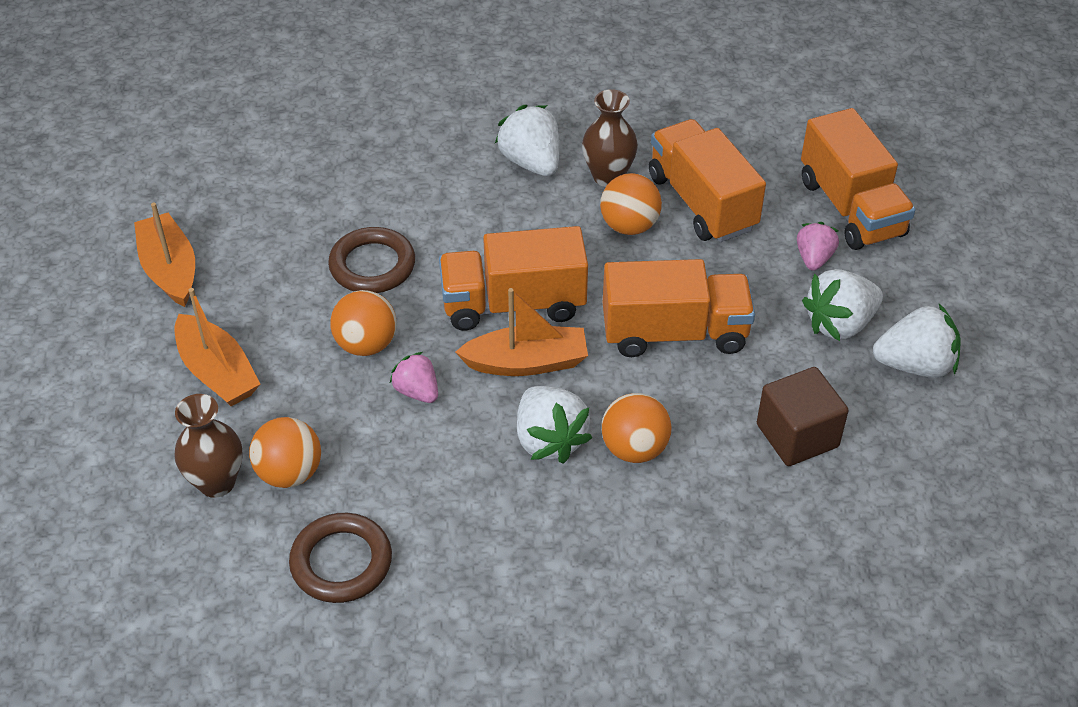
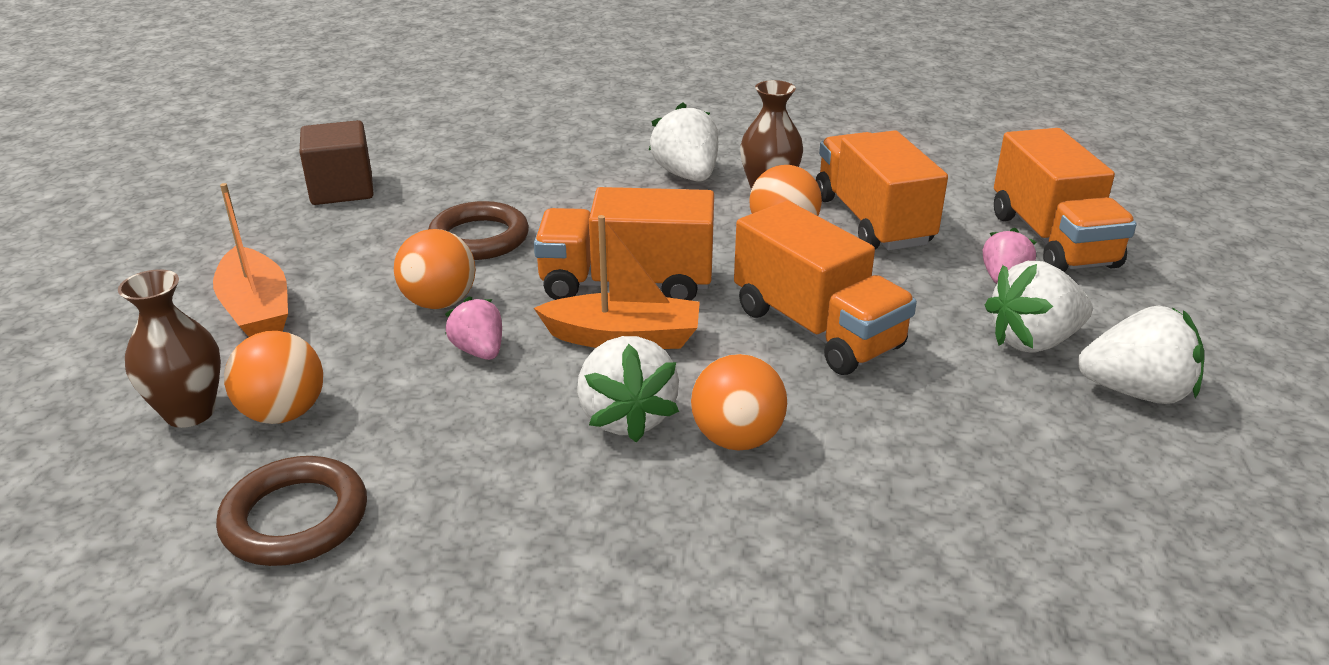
camera: 10 degrees right, 15 degrees down
(170, 270) = (260, 222): orange boat -> none
(674, 333) = (816, 329): orange truck -> orange truck turned 45 degrees clockwise
(797, 435) = (966, 450): brown cube -> brown cube (342, 189)

